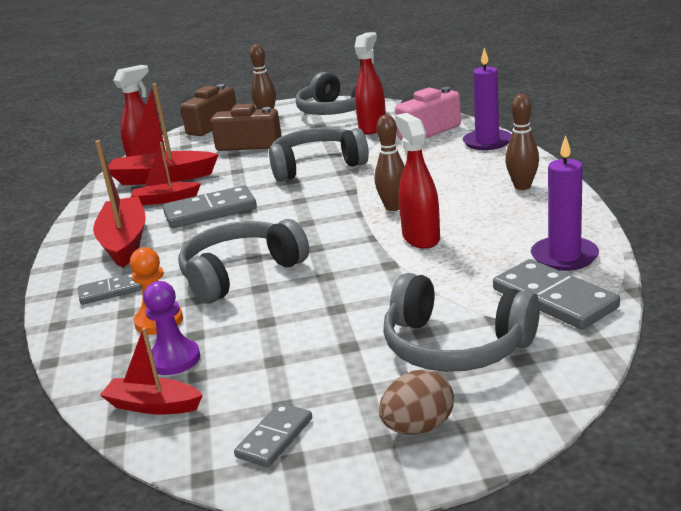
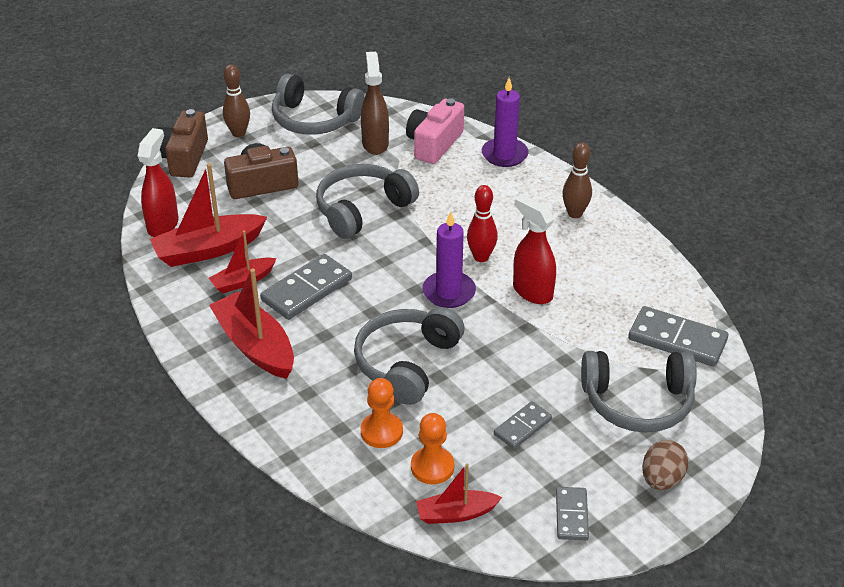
camera: 30 degrees left, 15 degrees up
(110, 291) = (302, 409): grey domino -> grey domino (522, 427)
(174, 359) = (432, 467): purple pawn -> orange pawn
(372, 127) = (375, 143): red spray bottle -> brown spray bottle
(393, 207) = (481, 257): brown bowling pin -> red bowling pin
(564, 257) = (658, 293): purple candle -> purple candle (449, 292)

